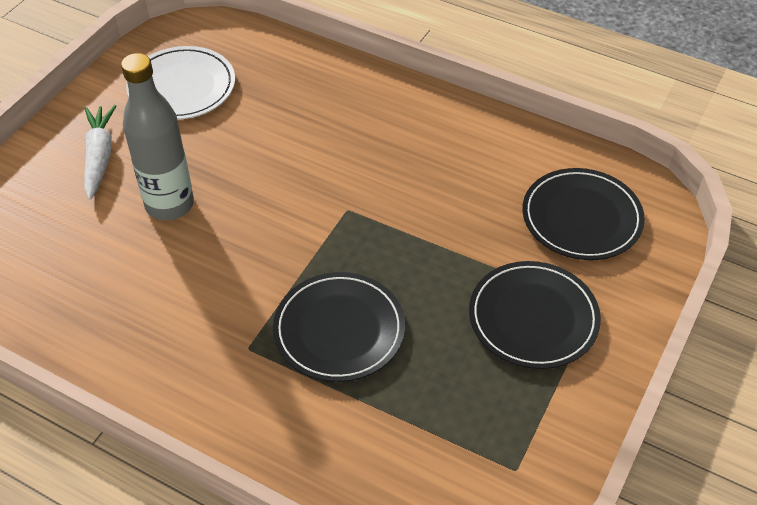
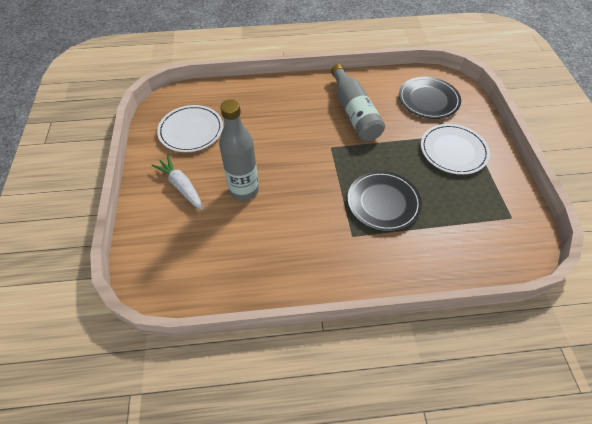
camera: 35 degrees left, 5 degrees up
(437, 176) = (354, 112): none -> grey bottle
(533, 318) = (453, 151): black plate -> white plate

